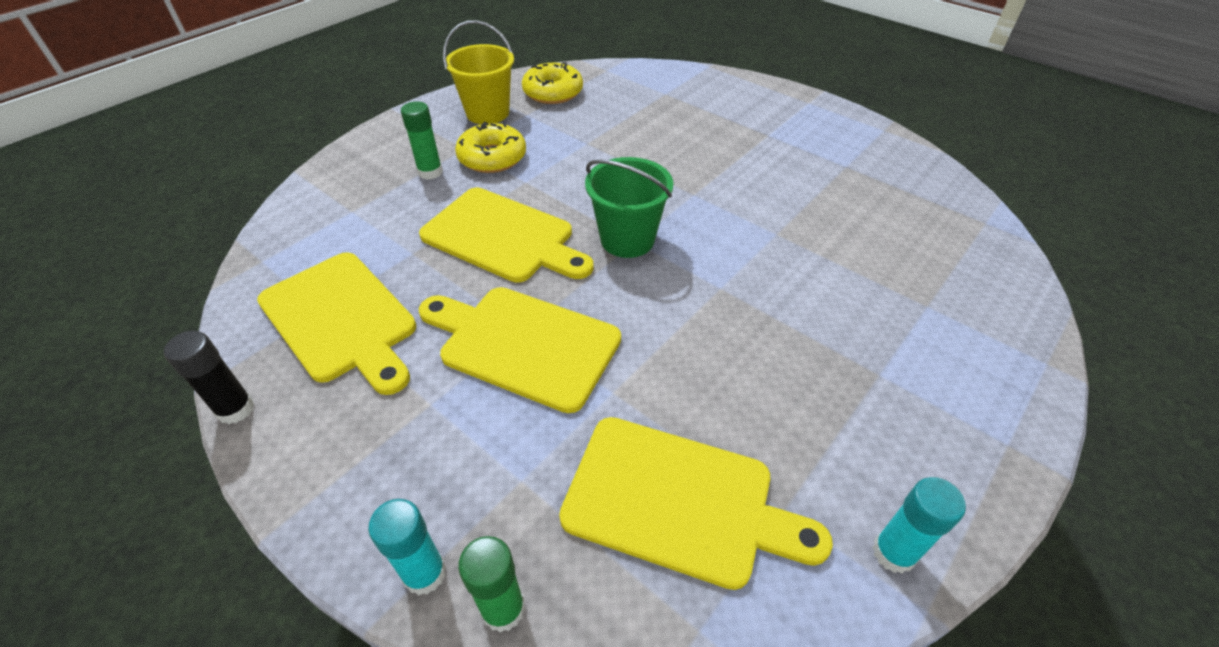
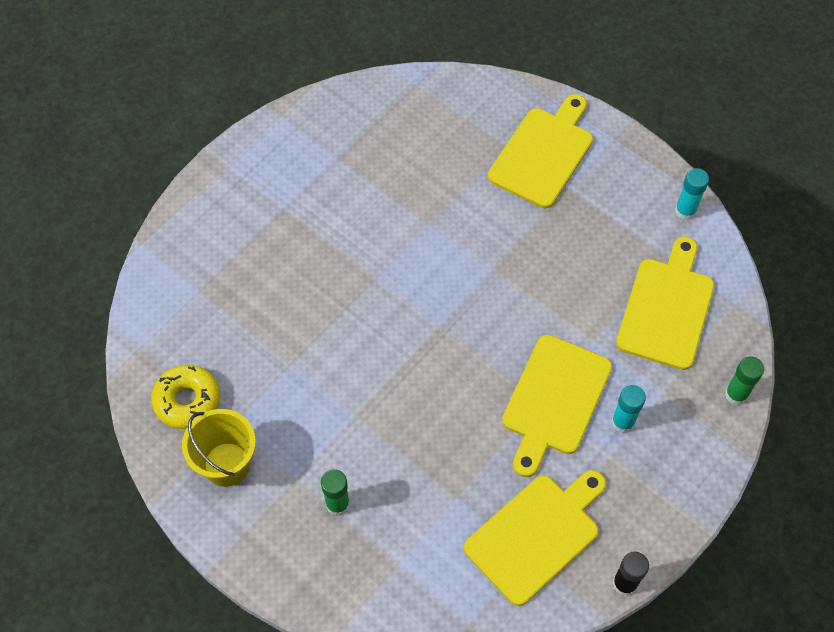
camera: 90 degrees left, 15 degrees up
(424, 573) = (722, 436): turquoise glue stick -> turquoise glue stick (622, 422)
(492, 157) = (314, 449): yellow donut -> none
(503, 237) = (435, 426): yellow cutting board -> yellow cutting board (543, 154)
(627, 239) = (438, 330): green bucket -> none

